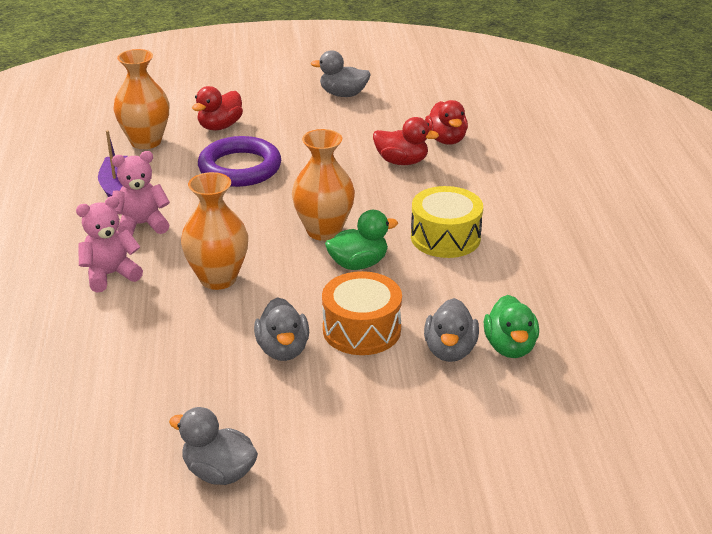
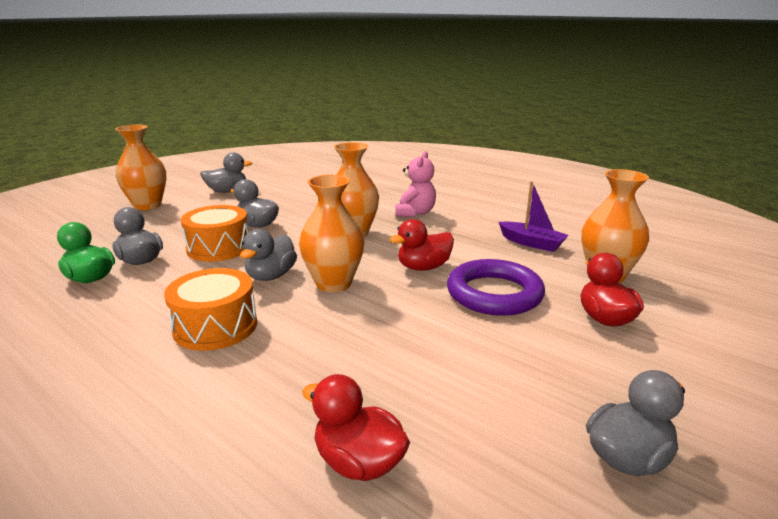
camera: 135 degrees right, 10 degrees down
(142, 225) = (459, 234): pink teddy bear -> none
(358, 264) = (271, 276): green duck -> grey duck
(360, 494) = (147, 205): none -> orange vase
(402, 161) = (367, 385): red duck -> red duck (423, 267)
(445, 237) = (215, 326): yellow drum -> orange drum

